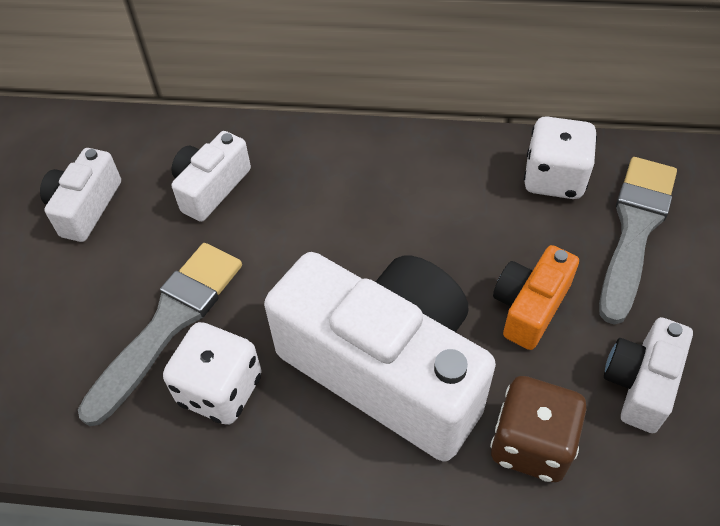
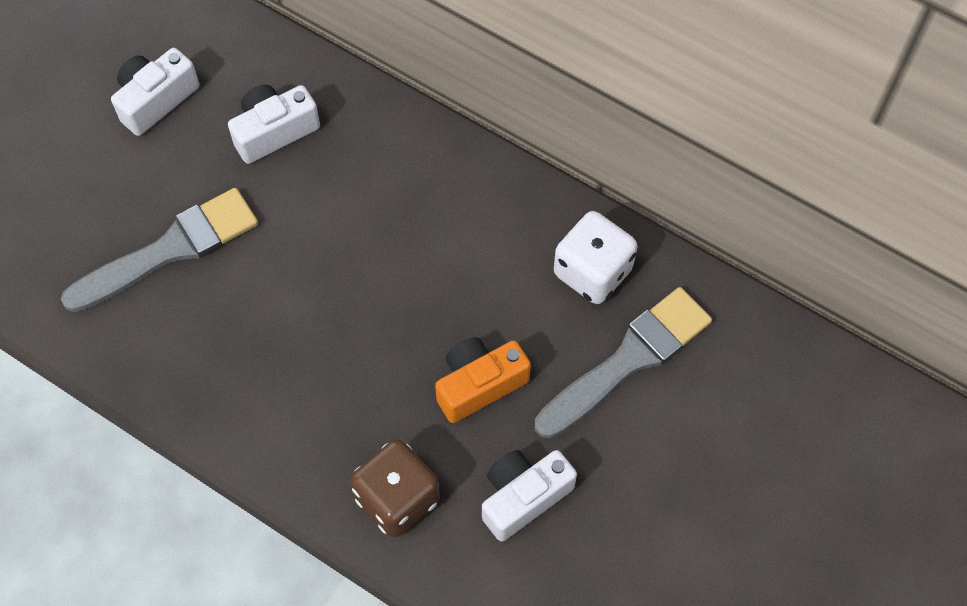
camera: 25 degrees right, 10 degrees up
(220, 390) = (180, 329): white dice -> none
(387, 369) = (322, 379): white camera -> none

